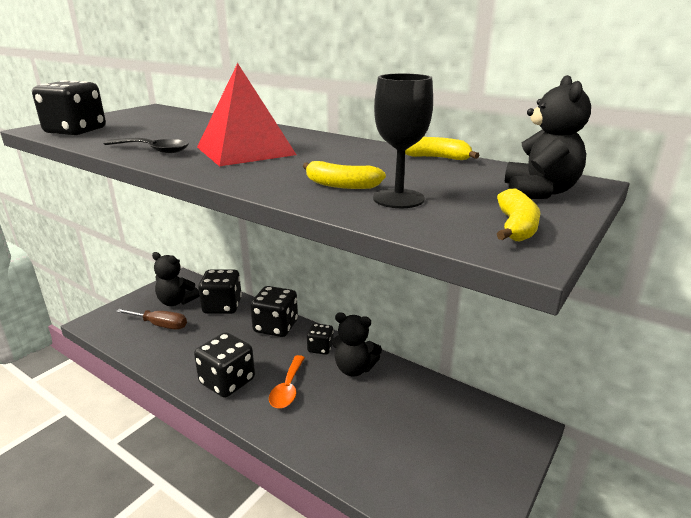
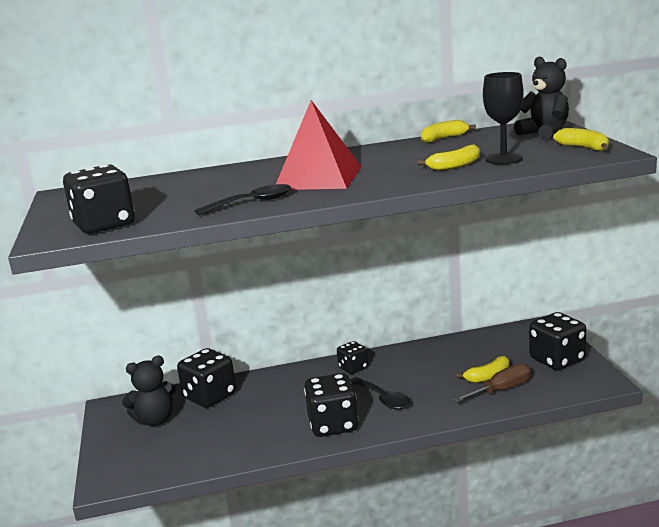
camera: 45 degrees left, 5 degrees down
(160, 325) = (184, 439): brown screwdriver -> brown screwdriver (501, 390)
(276, 327) = (290, 378): black dice -> black dice (557, 360)
(287, 389) = (383, 399): orange spoon -> black spoon
(354, 369) = (400, 362): black teddy bear -> none
(386, 435) = (488, 376): none -> yellow banana

